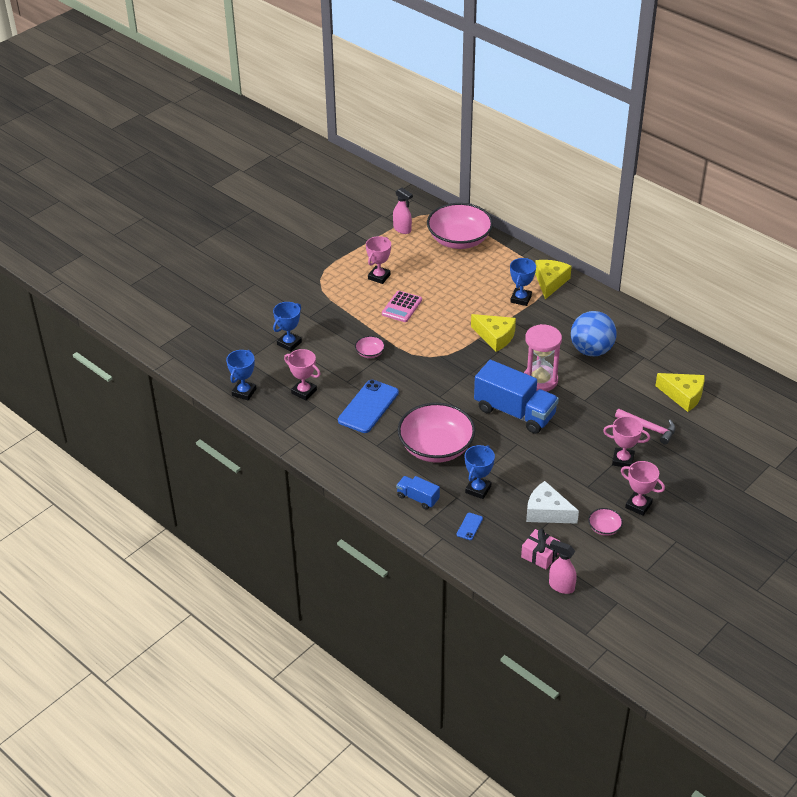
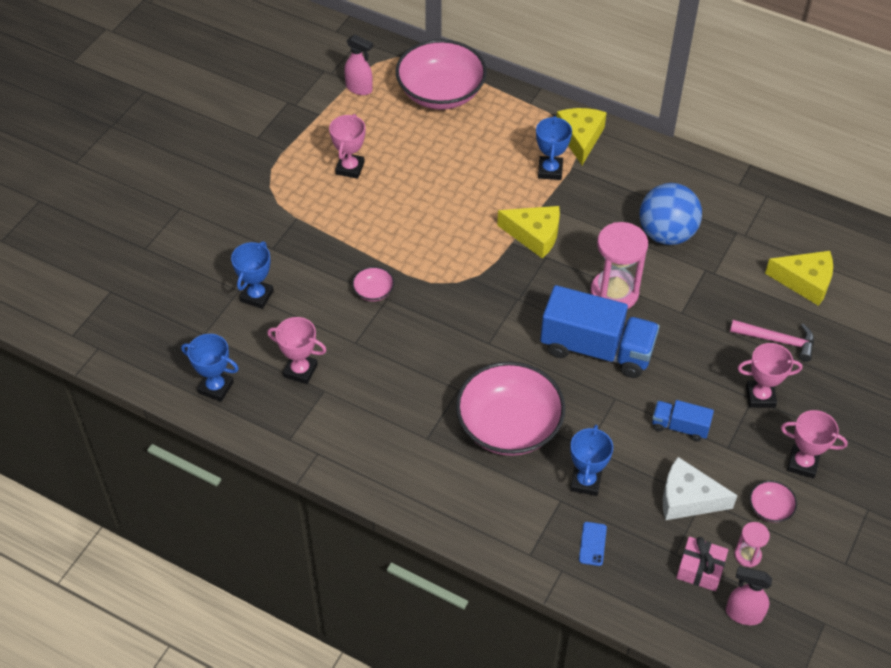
camera: 15 degrees left, 10 degrees up
(244, 392) = (216, 387): blue trophy -> blue trophy turned 75 degrees counterclockwise
(368, 407) = (397, 378): blue phone -> none
(401, 307) = (395, 210): pink calculator -> none
(418, 498) = (509, 513): blue truck -> blue truck (680, 427)
(577, 552) = (747, 555): none -> pink hourglass

